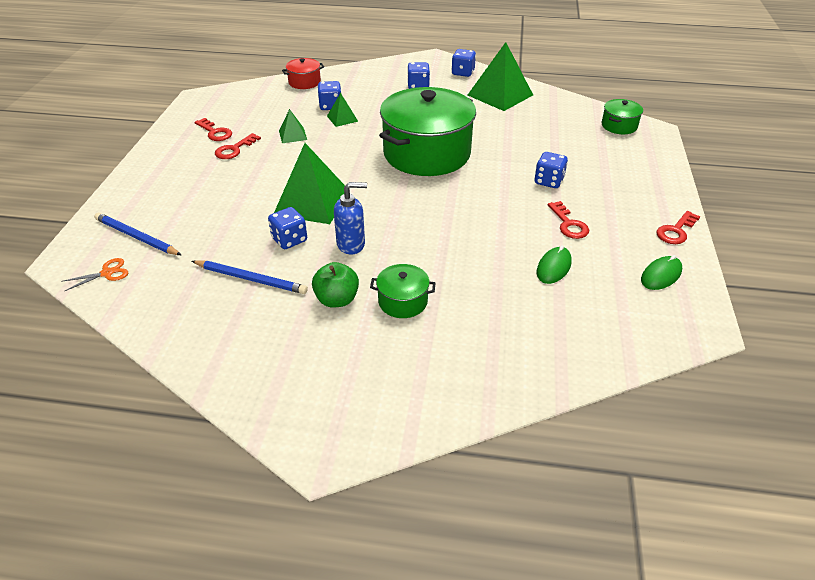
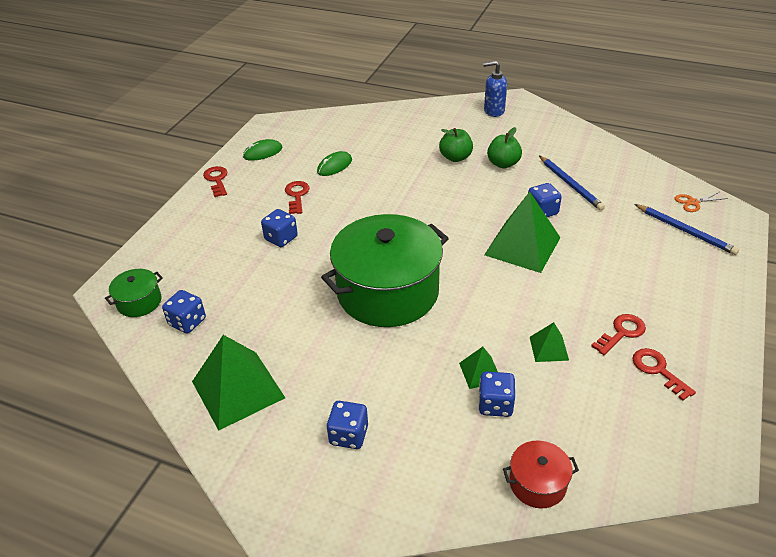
camera: 165 degrees left, 0 degrees up
(251, 279) = (570, 184): blue pencil -> blue pencil turned 150 degrees counterclockwise
(351, 244) = (488, 201): blue soap dispenser -> blue soap dispenser (493, 111)
(403, 301) = (455, 157): green pot -> green apple
(463, 73) = (259, 463): blue dice -> blue dice (187, 322)
(676, 231) = (217, 180): red key -> red key turned 75 degrees counterclockwise

